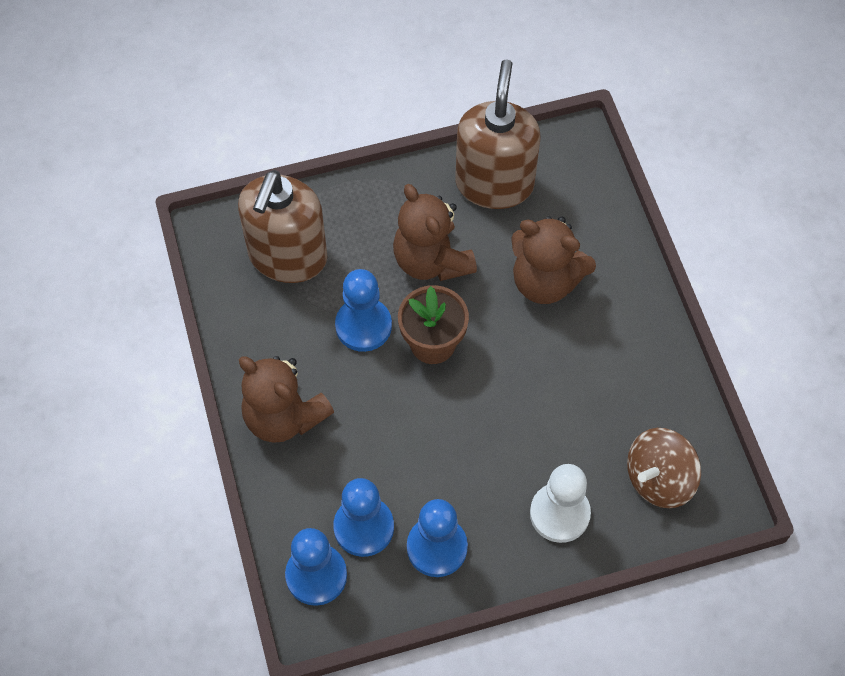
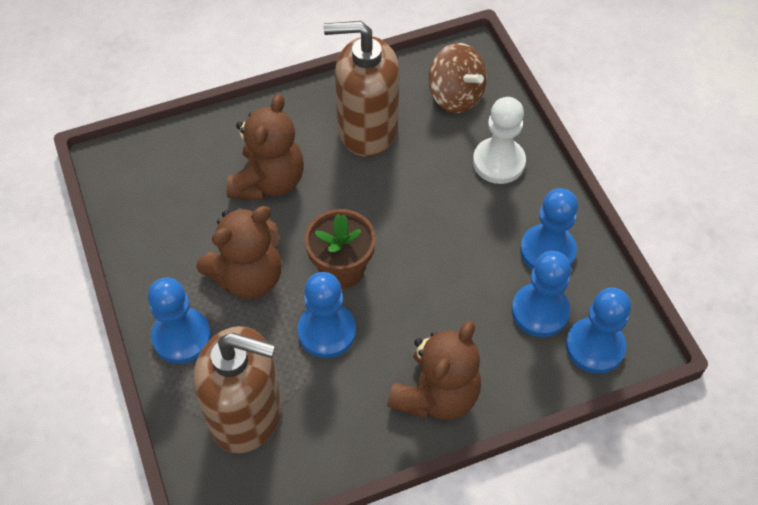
camera: 95 degrees left, 5 degrees down
(372, 205) = (182, 337): none -> blue pawn
(494, 183) = (157, 228): brown soap dispenser -> brown soap dispenser (367, 129)

